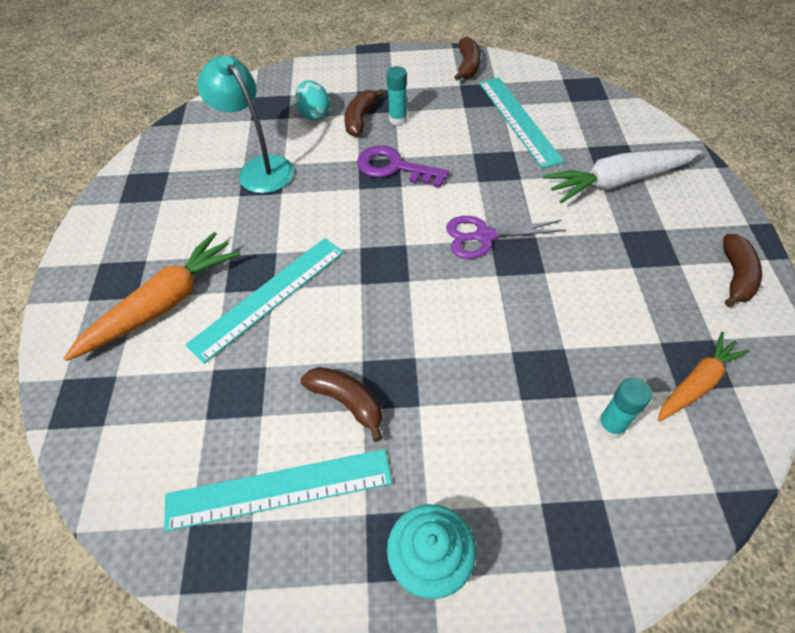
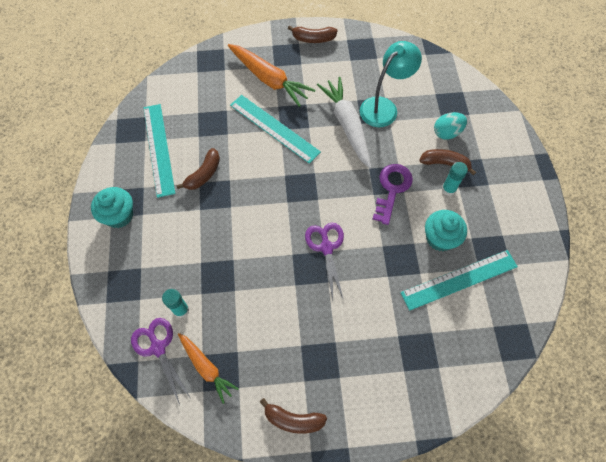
camera: 85 degrees right, 10 degrees up
(465, 131) = (440, 238): none -> turquoise cupcake
(467, 66) = (531, 242): brown banana -> brown banana (313, 39)
(618, 181) = (390, 350): white carrot -> white carrot (347, 125)
(684, 459) = (158, 347): none -> purple scissors

